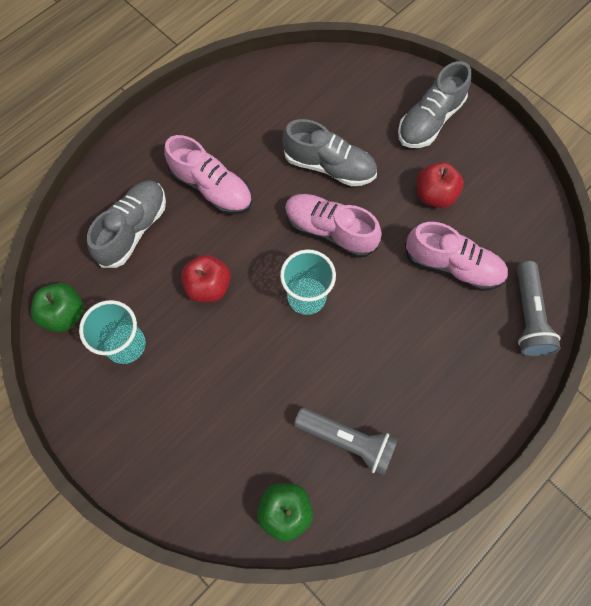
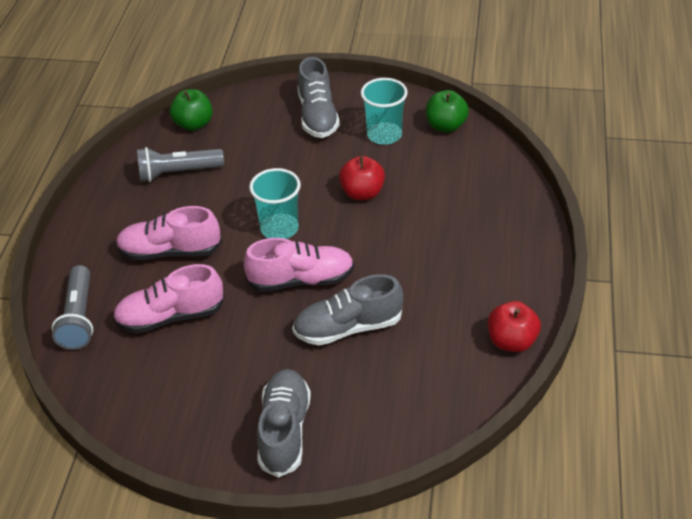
camera: 145 degrees right, 25 degrees down
(133, 229) = (460, 192): grey shoe -> grey shoe (318, 116)
(211, 188) = (433, 251): pink shoe -> pink shoe (170, 251)
(434, 195) = (227, 363): red apple -> red apple (511, 341)
(528, 316) = (78, 318): grey flashlight -> grey flashlight turned 150 degrees counterclockwise

